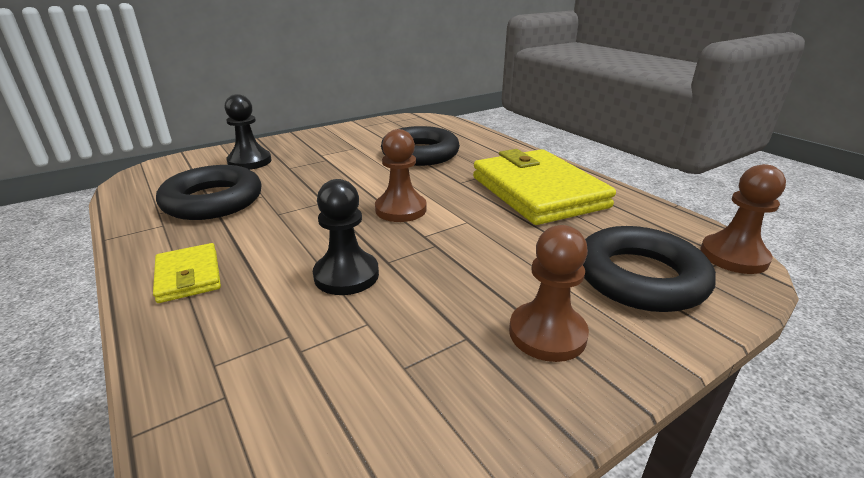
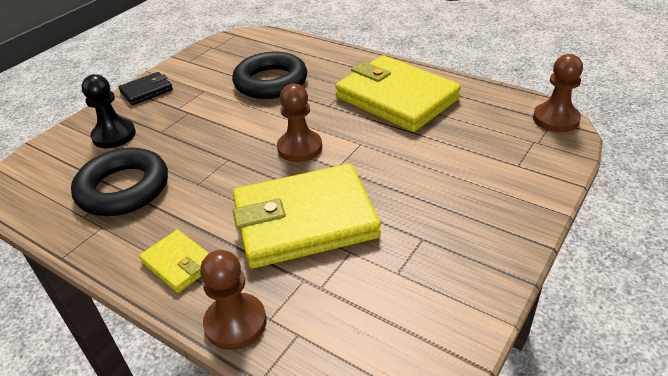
camera: 20 degrees left, 10 degrees up
(308, 138) = (146, 91): none -> black wallet
(346, 275) = (305, 220): black pawn -> yellow wallet
(547, 334) = (471, 218): brown pawn -> brown pawn (235, 323)
(640, 277) = (506, 155): black ring -> none

